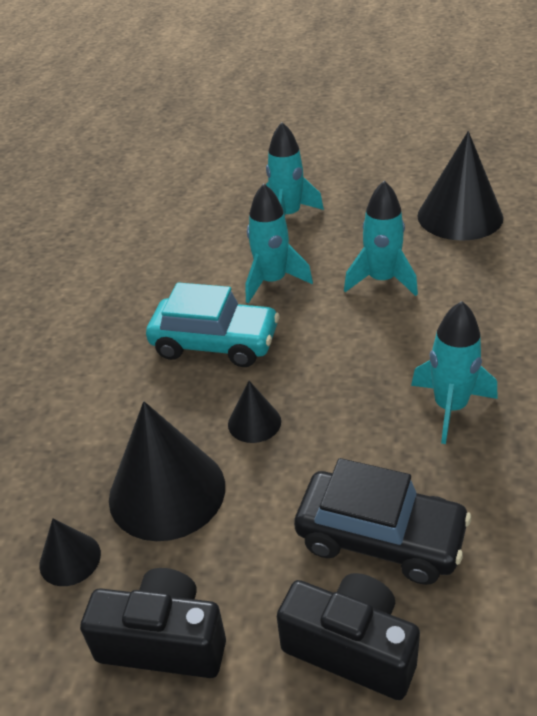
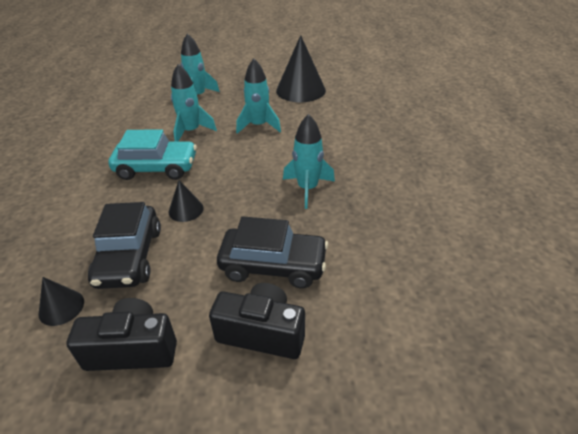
camera: 15 degrees left, 0 degrees up
(167, 491) = (129, 257): black cone -> black car

